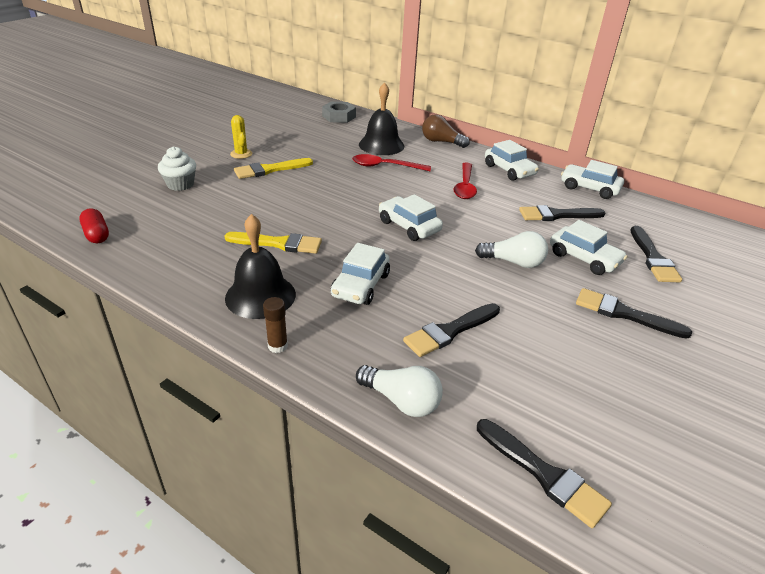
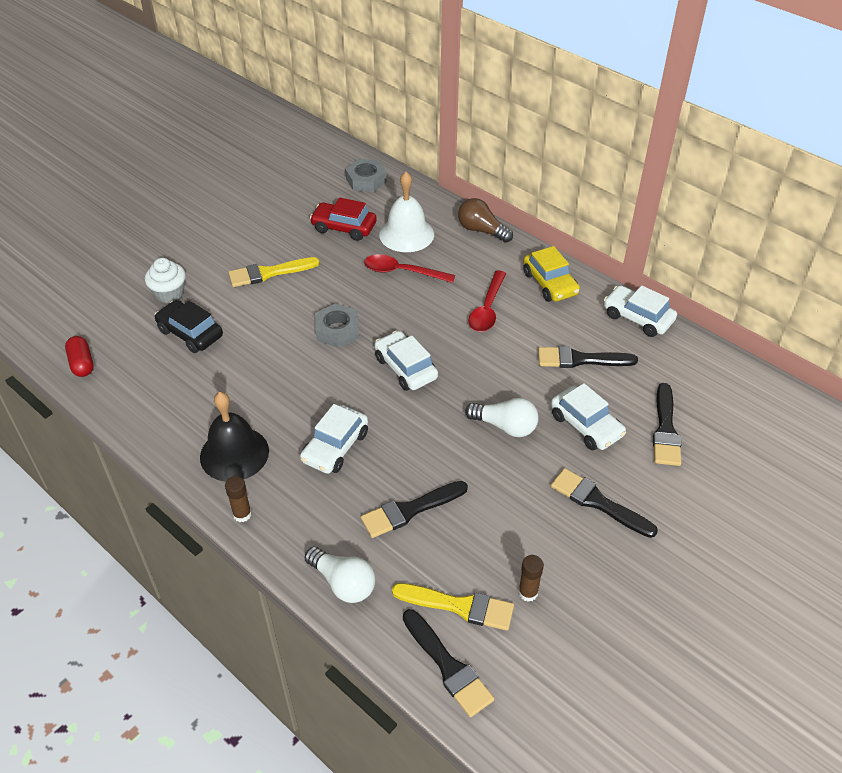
camera: 10 degrees right, 10 degrees up
(203, 210) = (190, 333): none -> black car
(241, 154) = (240, 245): yellow cactus -> none
(279, 243) = (262, 386): yellow brush -> yellow brush (459, 606)
(328, 142) = (344, 227): none -> red car
(340, 203) = (337, 330): none -> grey nut
(381, 145) = (406, 234): black bell -> white bell
(509, 170) = (550, 283): white car -> yellow car
(596, 394) = (528, 592): none -> brown glue stick

